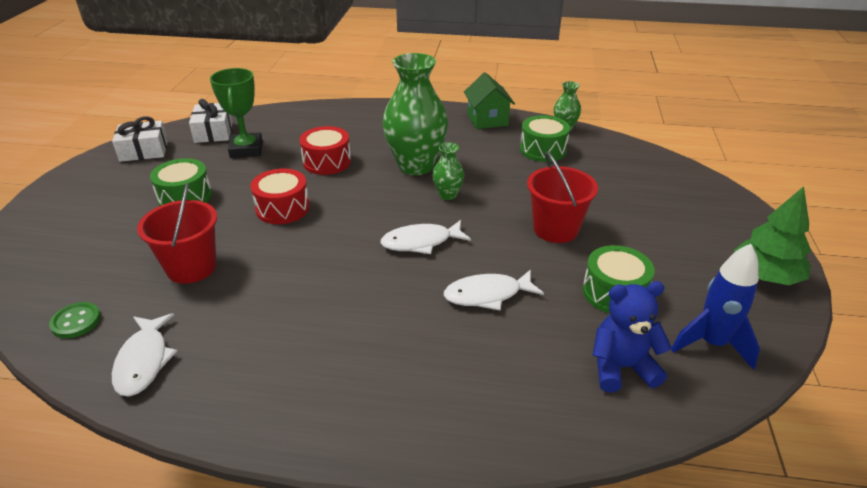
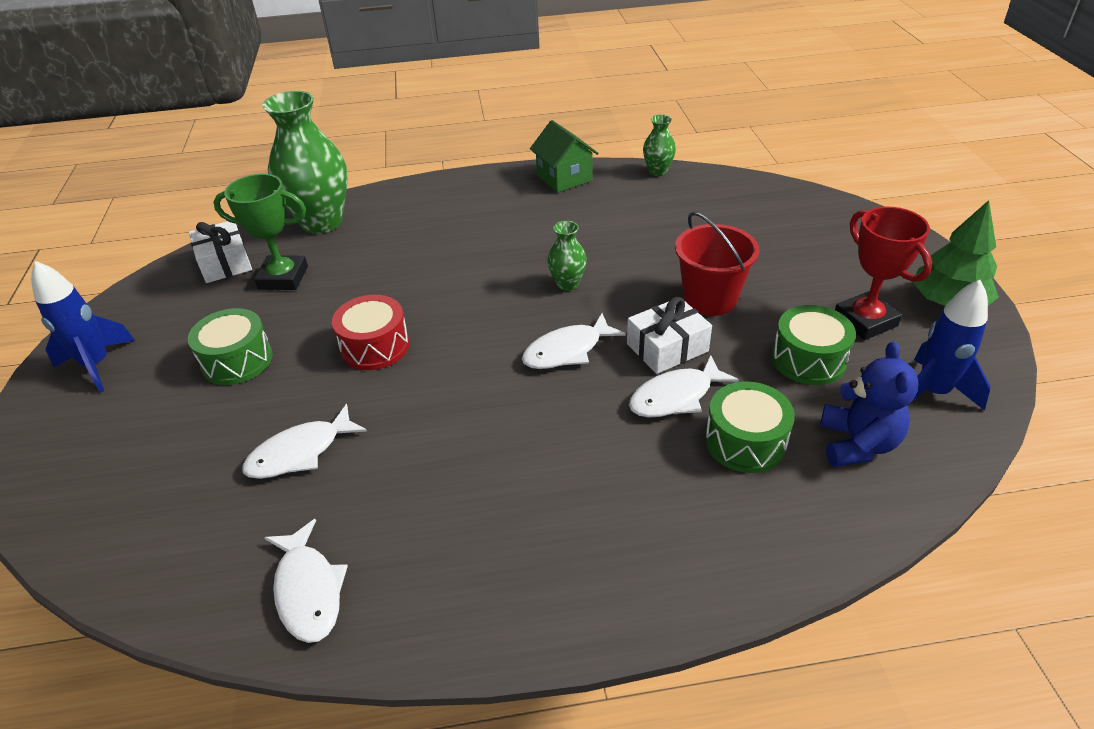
camera: 15 degrees left, 5 degrees up
(76, 321) = (185, 564): green button -> none
(96, 180) = (97, 365): none -> blue rocket
(144, 151) = (142, 309): white gift -> white gift (667, 347)
(191, 267) = (300, 452): red bucket -> white fish
(246, 149) = (283, 278): green trophy -> green trophy turned 60 degrees counterclockwise
(327, 162) = (397, 273): red drum -> none
(416, 166) = (510, 255): green vase -> green vase (321, 222)
(543, 150) = (647, 203): green drum -> green drum (745, 441)
(621, 367) = (857, 444): blue teddy bear -> blue teddy bear turned 120 degrees clockwise
(681, 274) = (865, 321): none -> red trophy

